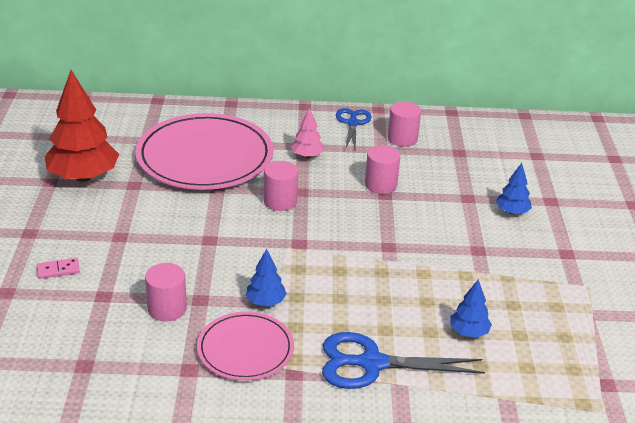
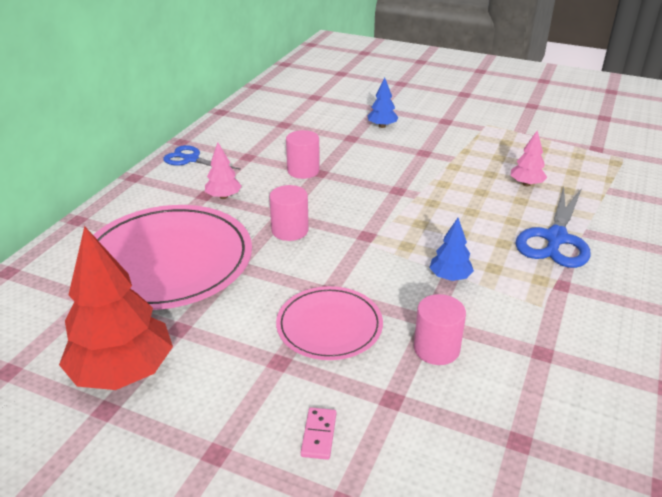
camera: 65 degrees left, 0 degrees up
(245, 349) = (519, 306): pink plate -> pink plate (329, 326)
(402, 139) = (240, 143): pink cylinder -> none
(468, 332) = (526, 184): blue tree -> pink tree

